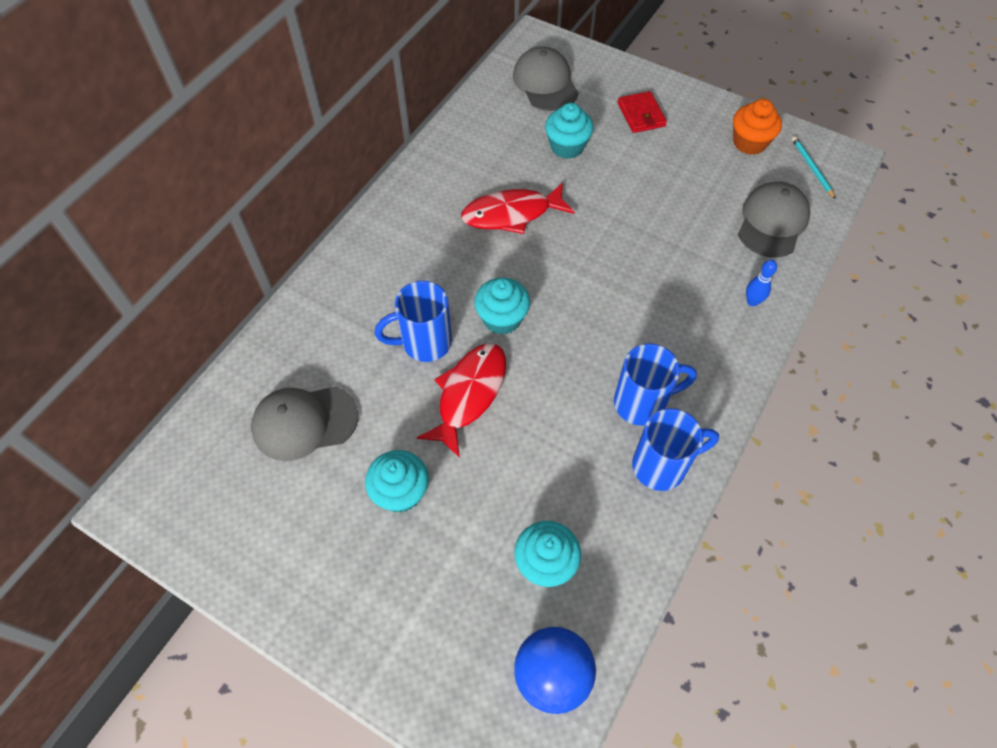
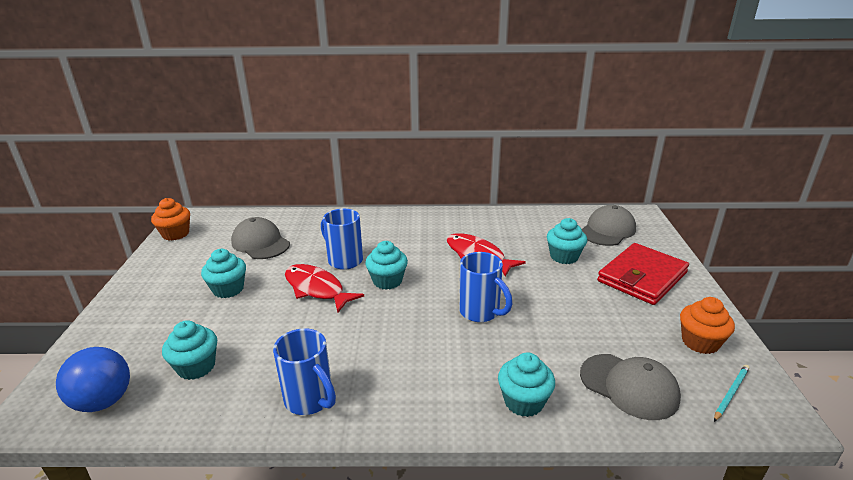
camera: 60 degrees right, 30 degrees down
(181, 530) = (175, 234): none -> orange cupcake
(469, 394) = (317, 289): red fish -> red fish turned 135 degrees counterclockwise
(641, 114) = (642, 277): red wallet -> red wallet, size x1.87
(642, 403) = (364, 369): blue mug -> blue mug (481, 312)
(752, 301) = (523, 402): blue bowling pin -> turquoise cupcake
(772, 222) = (629, 386): grey cap -> grey cap turned 45 degrees clockwise

